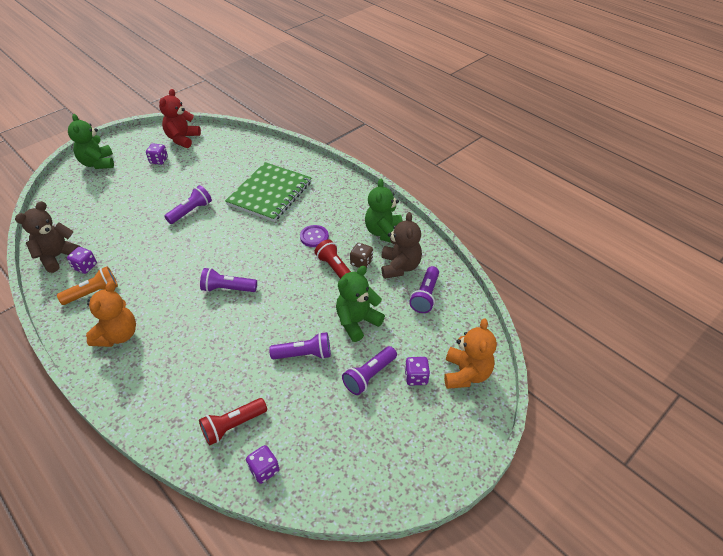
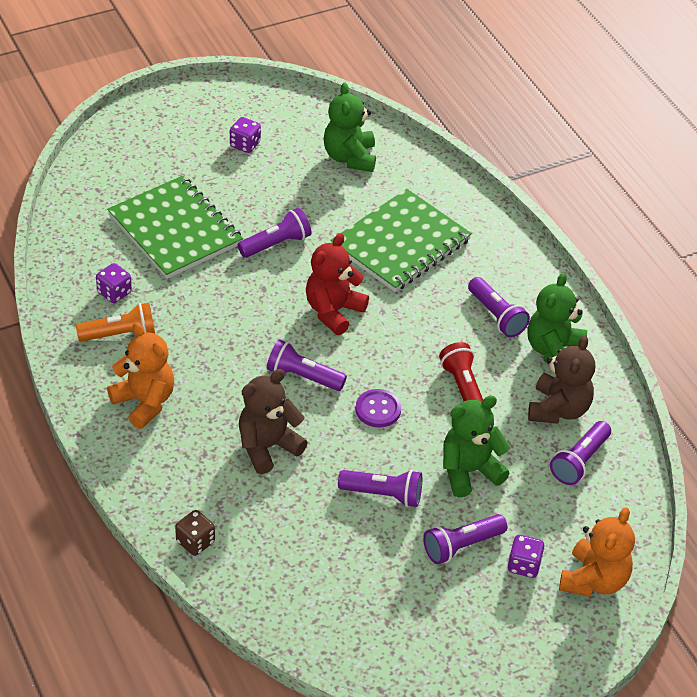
camera: 15 degrees right, 0 degrees up
(57, 256) = (79, 267): brown teddy bear -> brown teddy bear (268, 447)
(98, 163) = (153, 127): green teddy bear -> green teddy bear (350, 157)
(118, 335) = (144, 402): orange teddy bear -> orange teddy bear turned 75 degrees counterclockwise
(122, 218) = (175, 230): none -> green notebook
(182, 139) = (289, 114): red teddy bear -> red teddy bear (333, 311)
(233, 426) = (269, 557): red flashlight -> none
(264, 470) = (294, 618): purple dice -> none
(314, 237) = (447, 331): purple button -> purple button (378, 409)
(341, 221) = (496, 316): none -> purple flashlight
(361, 262) = (504, 388): brown dice -> brown dice (195, 542)

